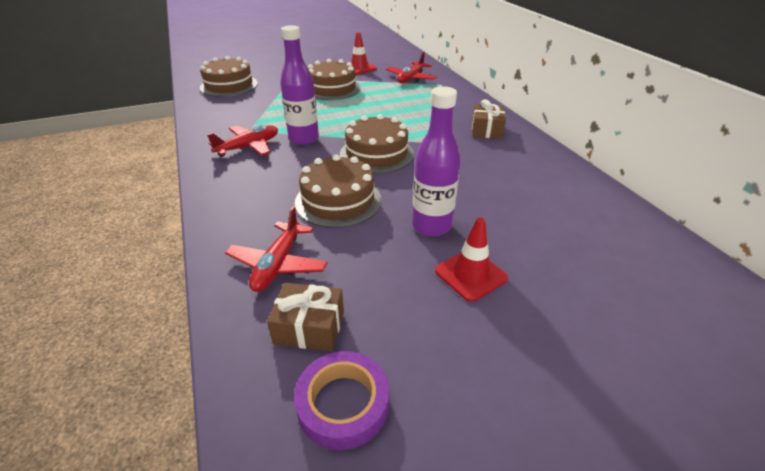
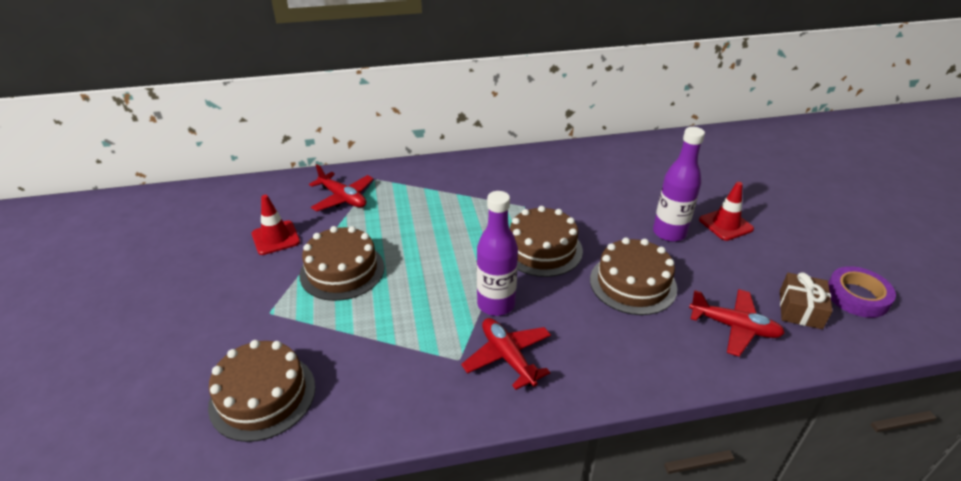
camera: 80 degrees left, 0 degrees up
(486, 130) = (505, 173): brown gift -> none

